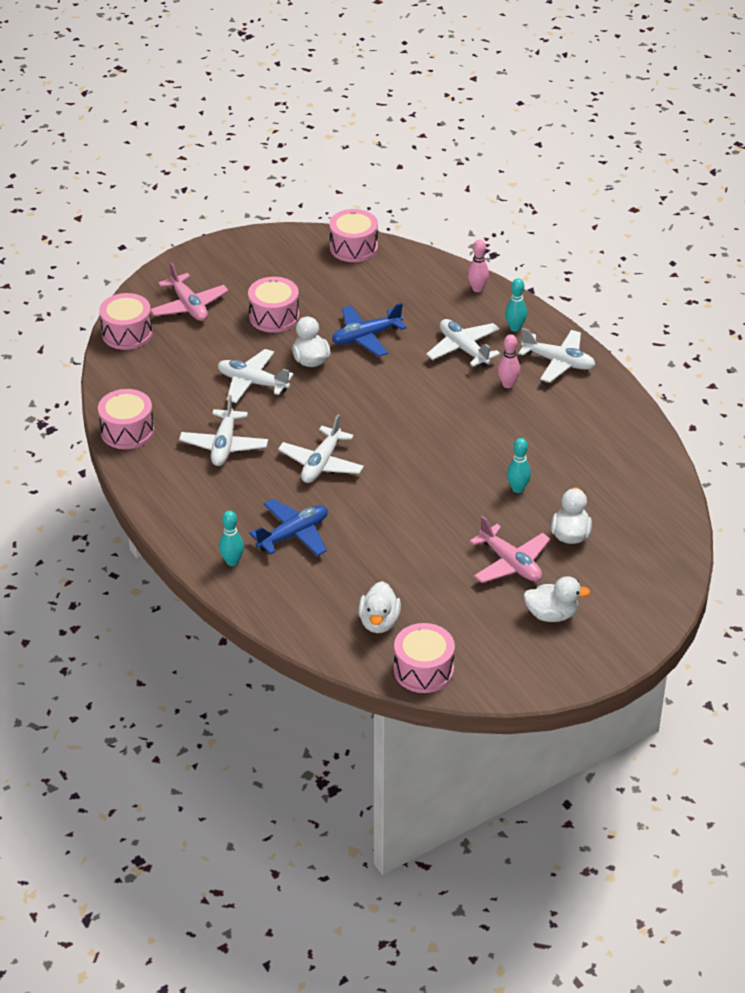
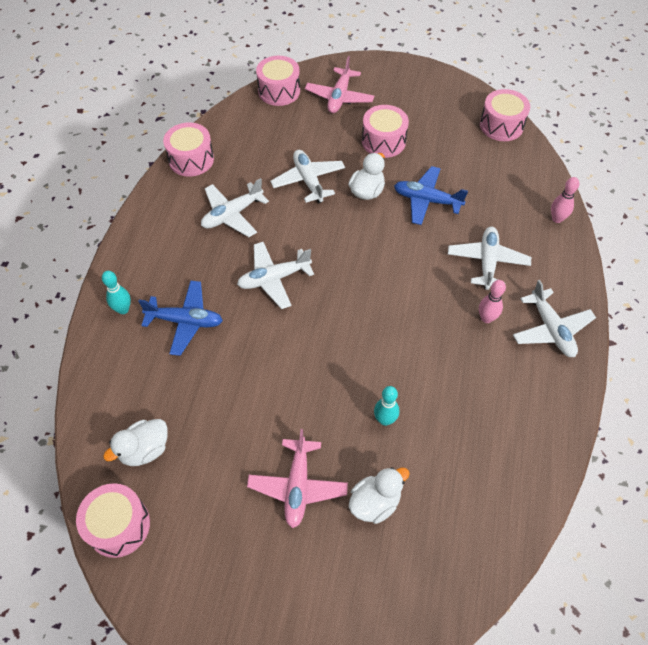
camera: 45 degrees right, 15 degrees up
(515, 328) = (549, 273): turquoise bowling pin -> none
(552, 614) = (269, 569): white duck -> none

